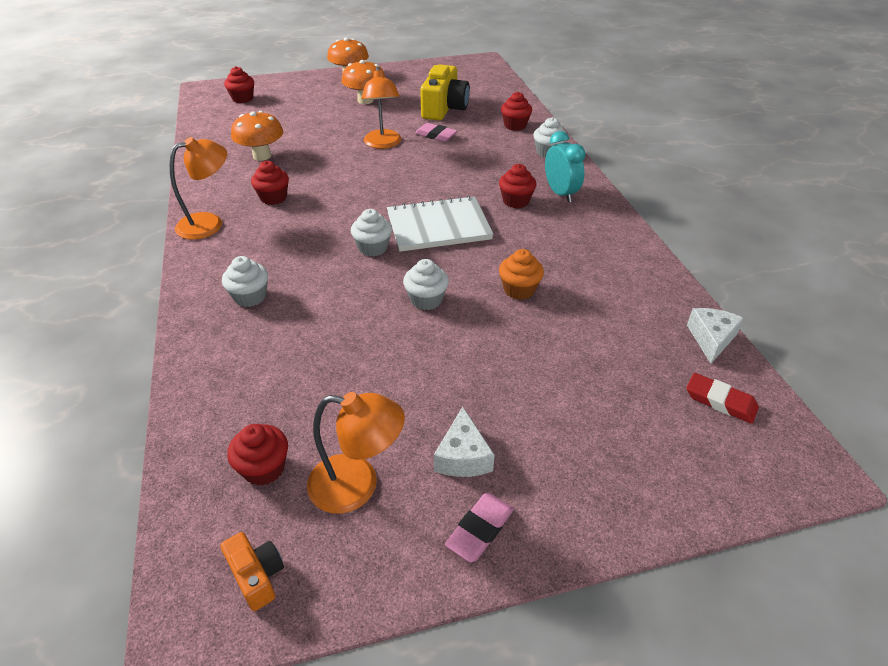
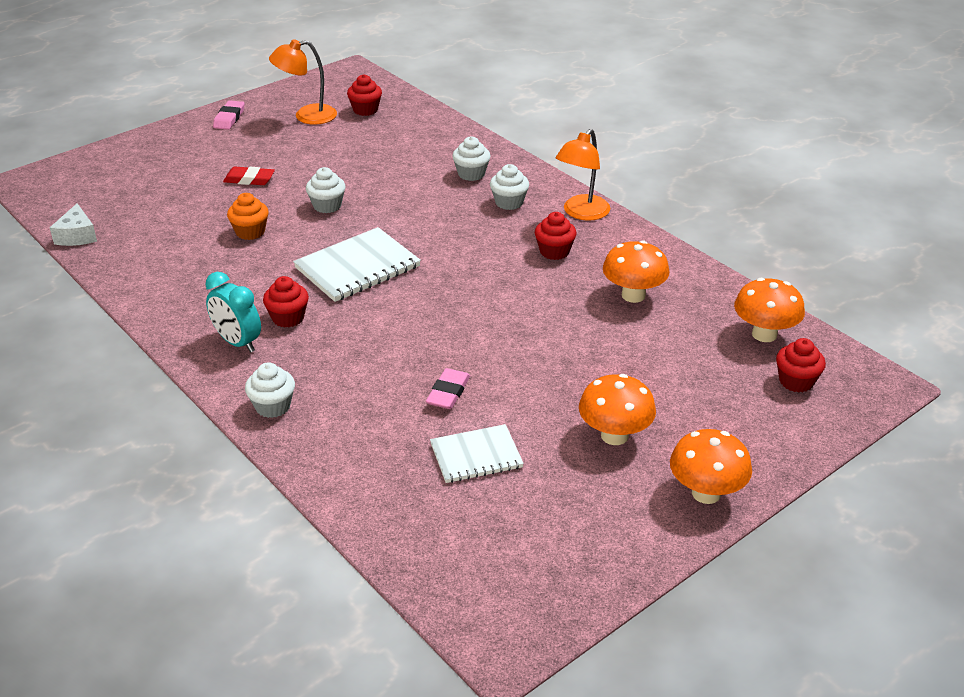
camera: 155 degrees right, 5 degrees down
(221, 119) = (764, 334): none -> orange mushroom
(257, 576) = (333, 84): orange camera -> none
(373, 248) = (406, 232): white cupcake -> white cupcake (509, 202)
(383, 144) = (507, 356): orange lamp -> none
(436, 135) = (448, 392): pink eraser -> pink eraser turned 75 degrees counterclockwise
(444, 108) = (476, 456): yellow camera -> white notebook
(463, 456) = (251, 138): white cheese -> none
(515, 125) = (342, 449): red cupcake -> none
(720, 401) = (78, 200): red eraser -> red eraser (249, 179)

